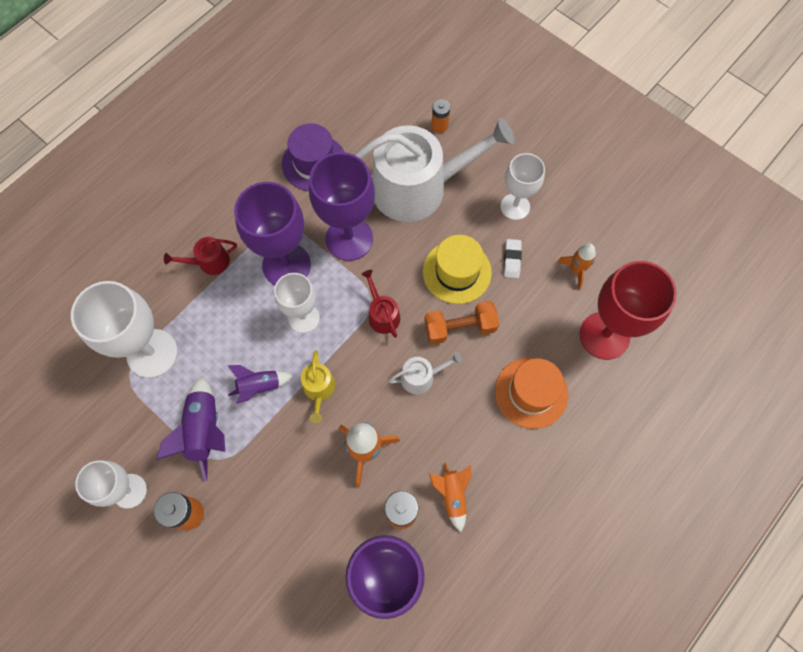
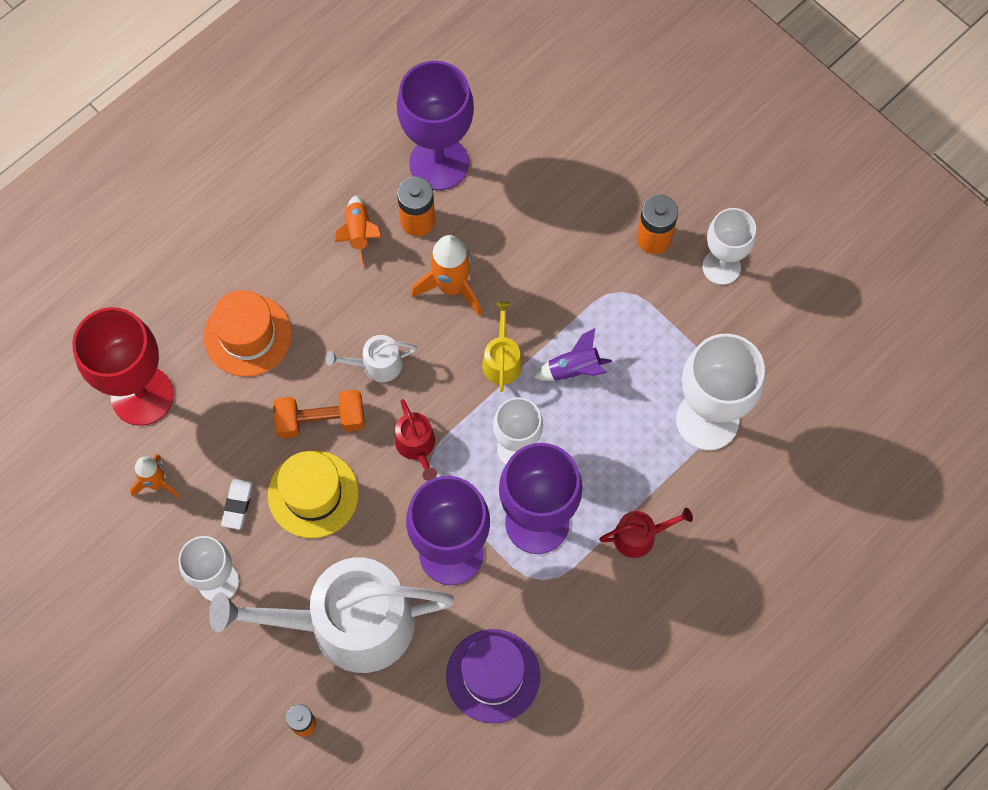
camera: 175 degrees left, 0 degrees up
(205, 430) = (638, 324): purple rocket -> none

